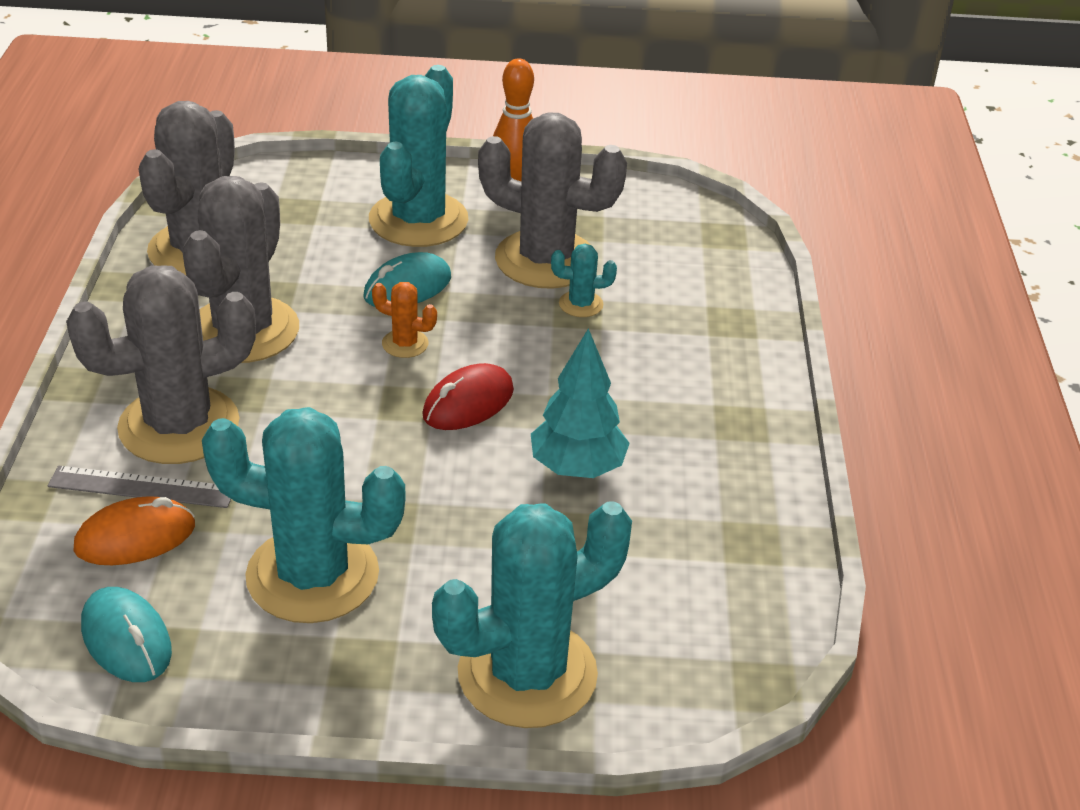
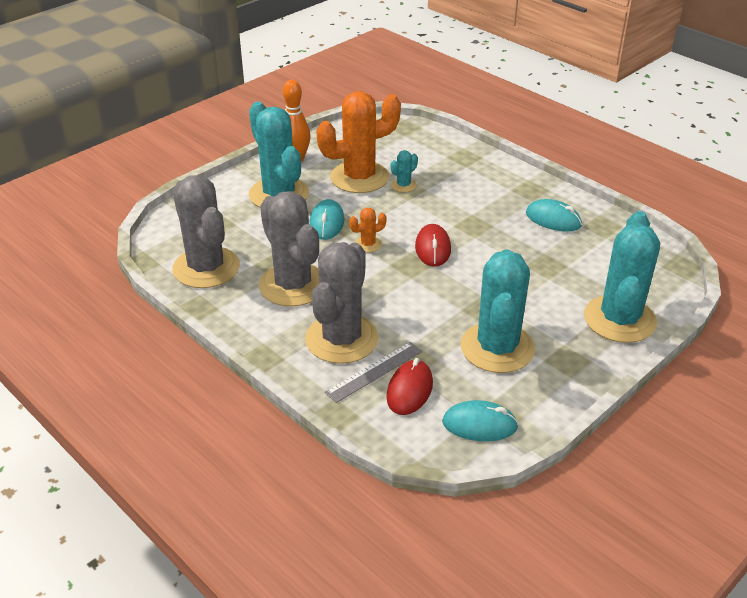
camera: 45 degrees left, 0 degrees up
(135, 537) = (409, 390): orange mouse -> red mouse
(312, 575) = (497, 348): turquoise cactus -> turquoise cactus turned 45 degrees counterclockwise
(546, 260) = (359, 177): grey cactus -> orange cactus
(577, 468) = (510, 243): turquoise tree -> none
(695, 482) = (553, 219): none -> turquoise mouse

